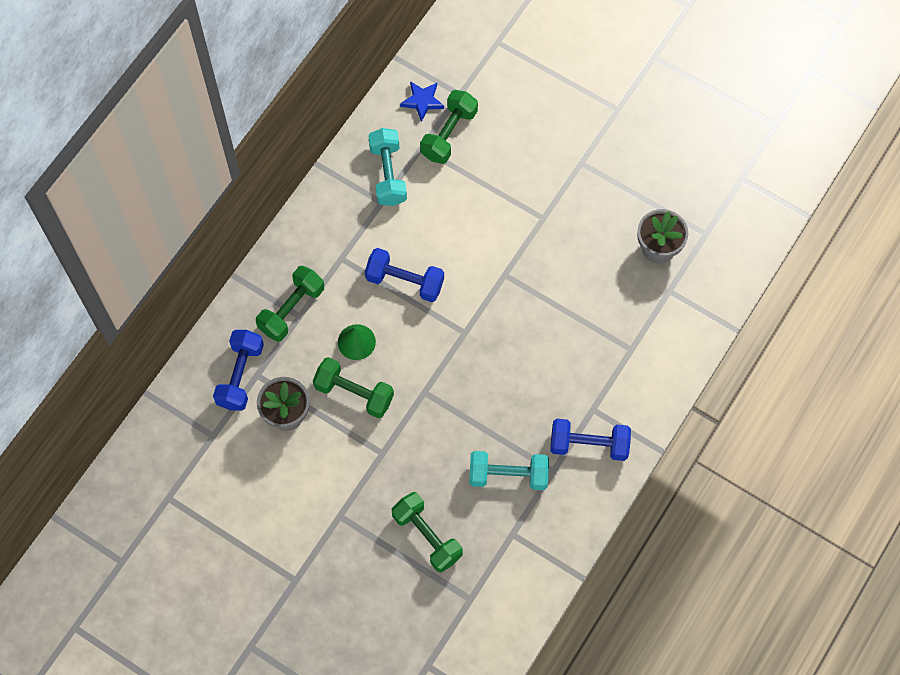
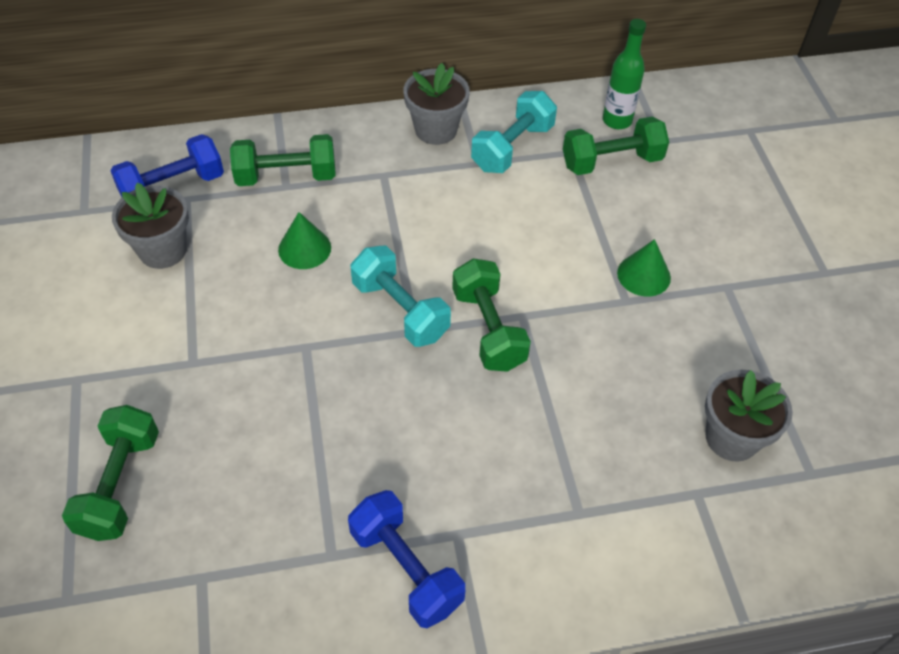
camera: 45 degrees right, 15 degrees down
(333, 201) = (436, 130): none -> grey flower pot
(354, 393) = (242, 287): green dumbbell -> green dumbbell (488, 329)
(405, 281) = (415, 239): blue dumbbell -> none
(422, 101) = (617, 121): blue star -> green bottle
(508, 475) = (279, 509): turquoise dumbbell -> turquoise dumbbell (400, 310)
(536, 194) = (644, 275): none -> green cone

